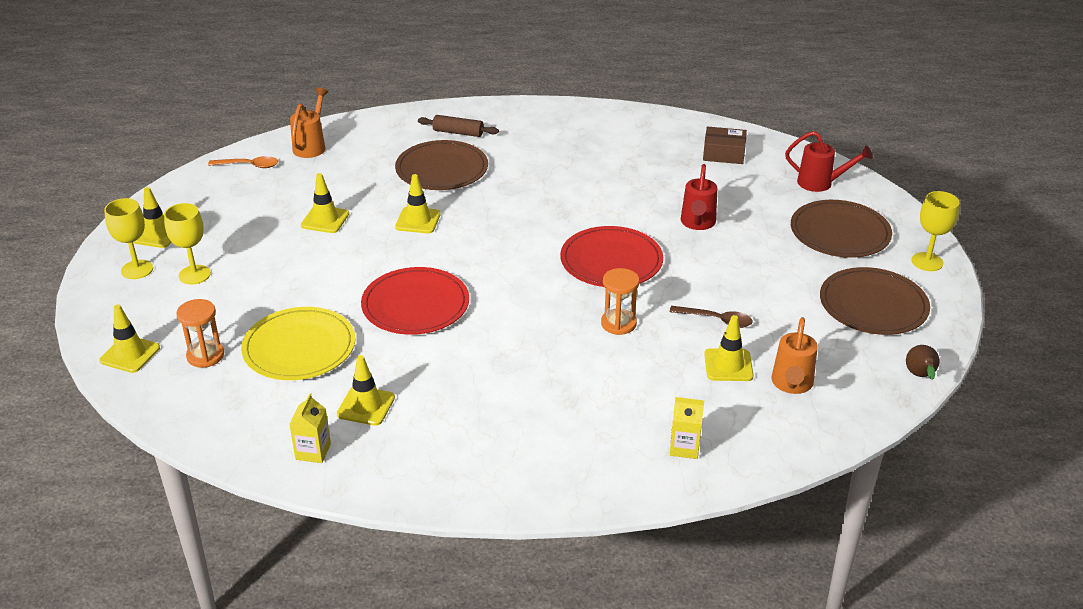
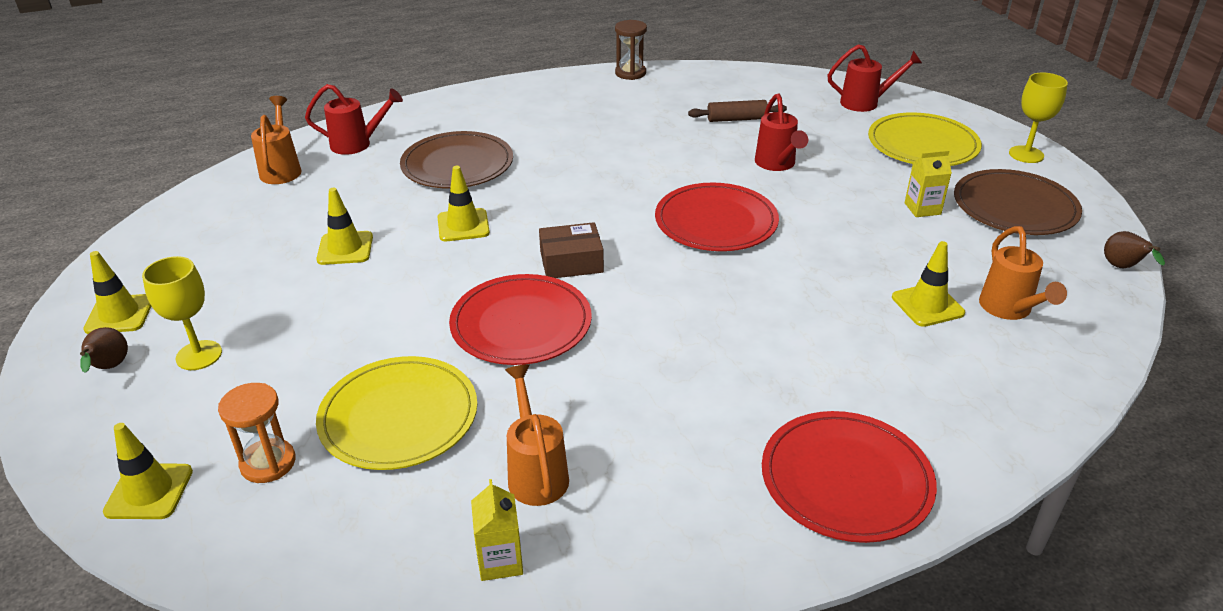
camera: 20 degrees left, 0 degrees up
(137, 269) = (109, 368): yellow goblet -> brown pear
(249, 165) = (211, 206): orange spoon -> none
(366, 406) = (536, 472): yellow traffic cone -> orange watering can
(376, 136) = (357, 144): none -> red watering can
(458, 132) = (452, 124): brown rolling pin -> brown rolling pin (736, 119)
(568, 466) = (846, 479): none -> red plate
(618, 323) = (775, 288): orange hourglass -> none
(632, 114) = (630, 73): none -> brown hourglass
(684, 447) = (959, 415): yellow carton -> yellow carton (922, 208)
(716, 320) = (875, 259): brown spoon -> none
(723, 153) = (750, 93): brown box -> brown box (571, 262)
(840, 233) = (922, 144): brown plate -> yellow plate

